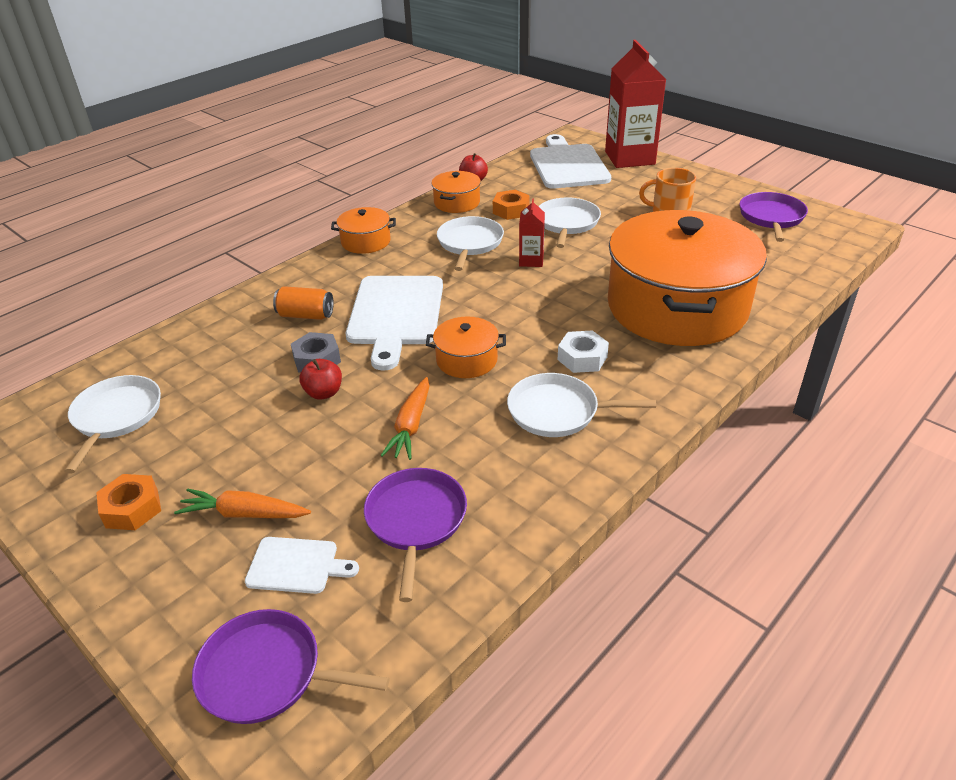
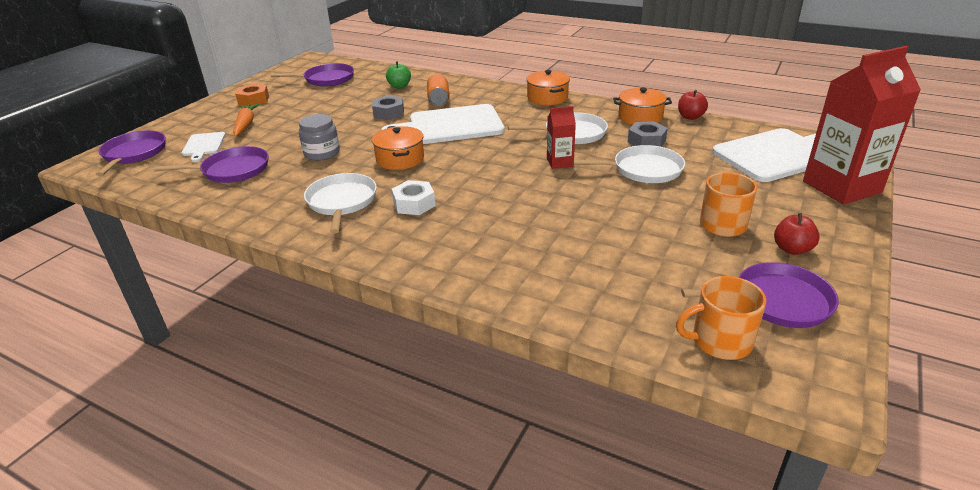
camera: 75 degrees right, 5 degrees down
(116, 417) = (326, 79): white pan -> purple pan
(225, 344) = (399, 86): none -> green apple
(323, 393) = (354, 122): red apple -> red apple (792, 249)
(411, 426) = (322, 153): orange carrot -> grey jar
(511, 210) = (646, 141): orange nut -> grey nut
(677, 307) = (515, 244): orange pot -> none
(814, 247) = (720, 341): none -> orange mug

